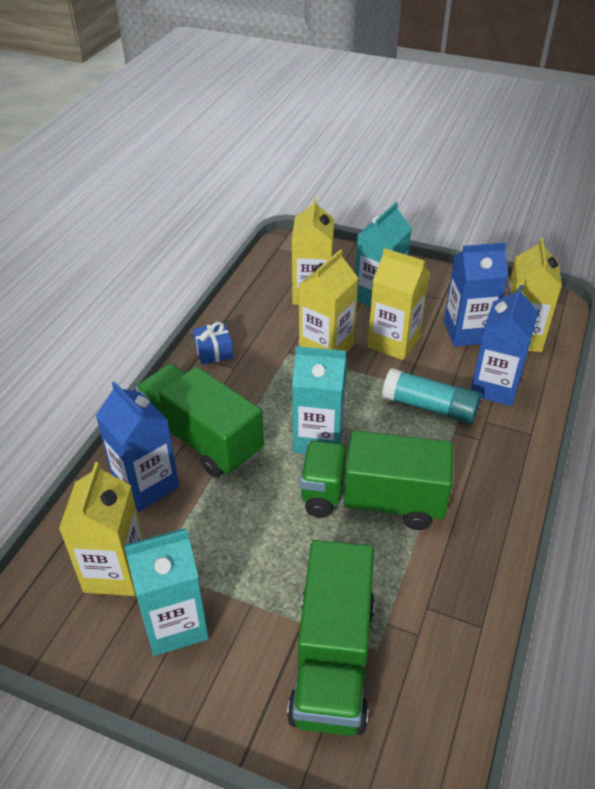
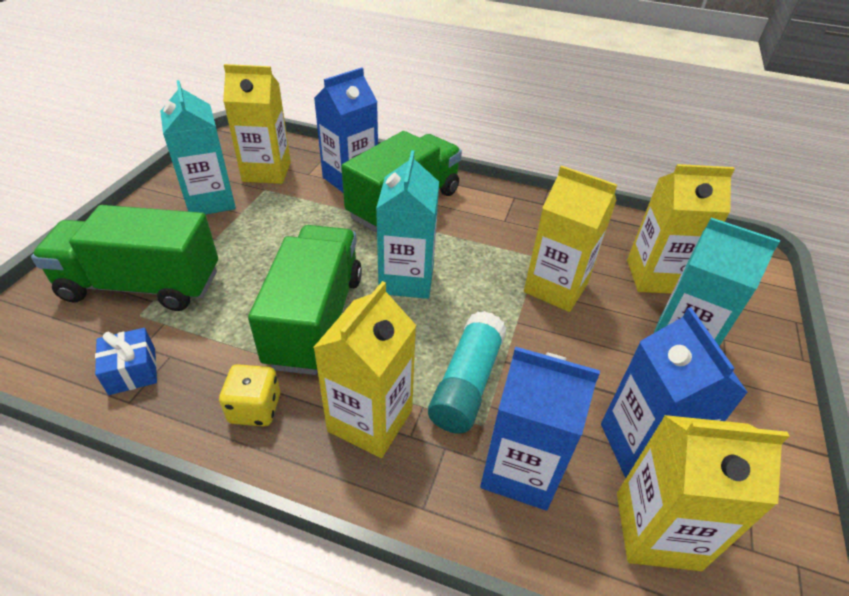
camera: 85 degrees right, 0 degrees up
(213, 352) = (525, 206): blue gift -> blue gift (132, 371)
(393, 342) = (586, 353): yellow carton -> yellow carton (370, 420)
(473, 532) = (255, 408): none -> yellow dice

